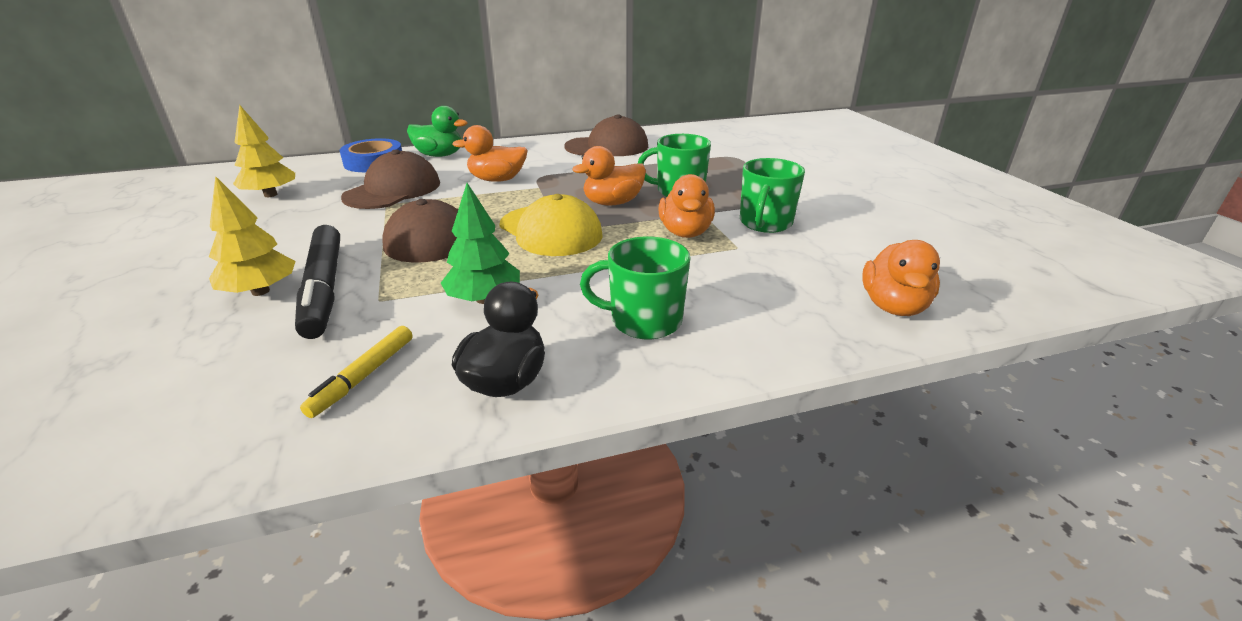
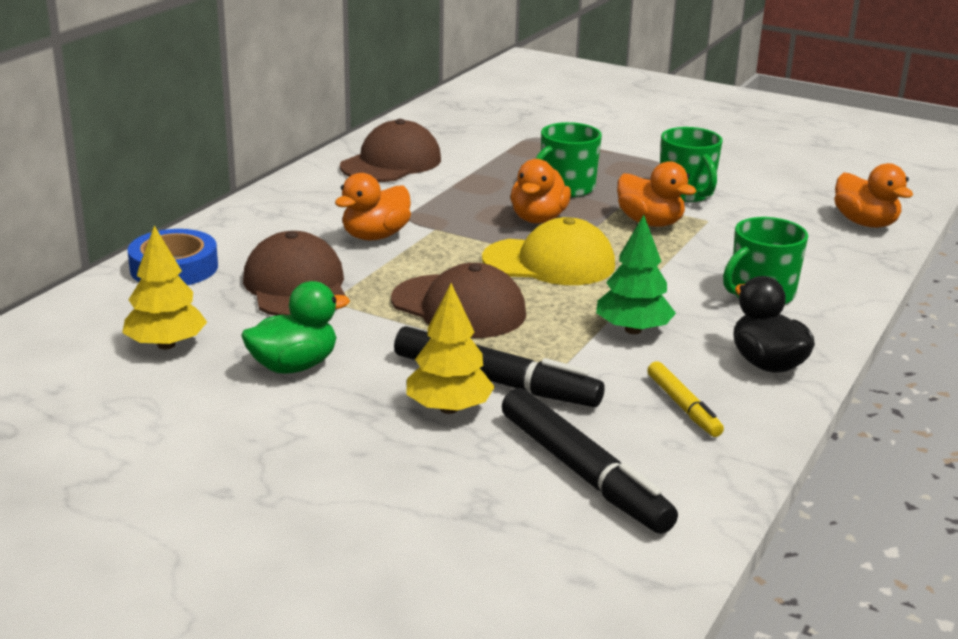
camera: 45 degrees left, 5 degrees down
(185, 383) = (583, 473): none -> black marker
(439, 155) = (231, 233): green duck -> green duck (294, 366)

